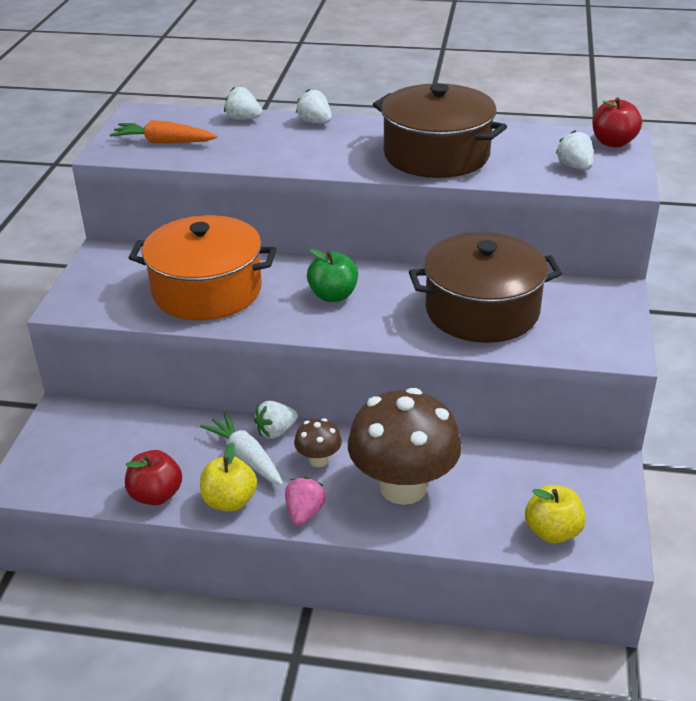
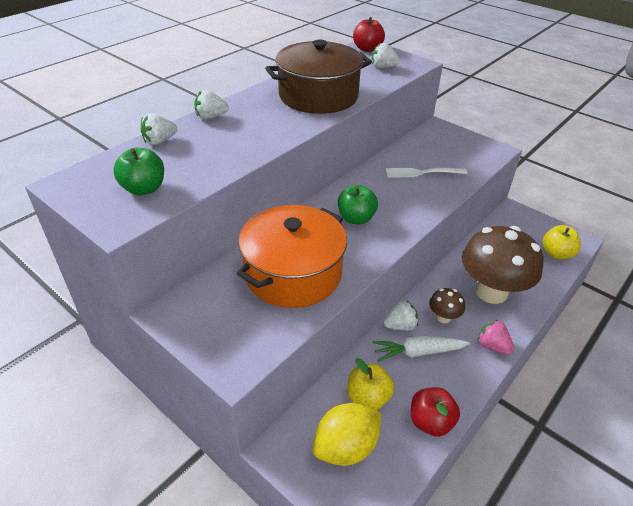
camera: 60 degrees left, 5 degrees up
(89, 449) = (346, 447): none -> yellow lemon
(163, 142) = (144, 189): orange carrot -> green apple
(229, 501) = (461, 380): yellow apple -> yellow apple (368, 397)
(276, 431) = (400, 326): white strawberry -> white strawberry turned 105 degrees counterclockwise
(482, 311) = (423, 172): brown pot -> white fork

